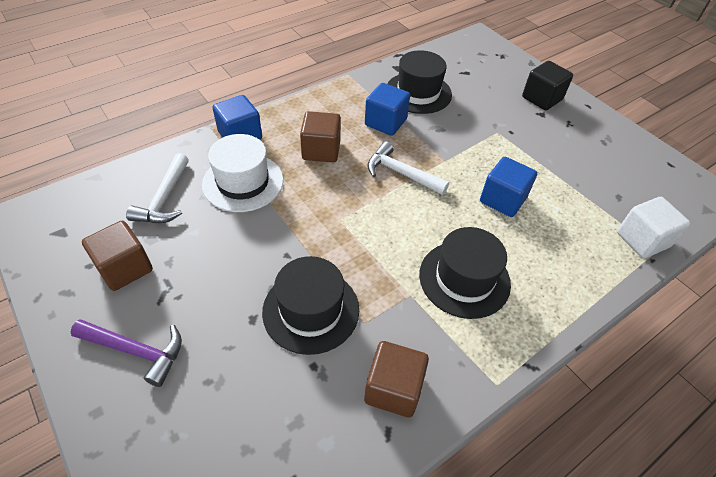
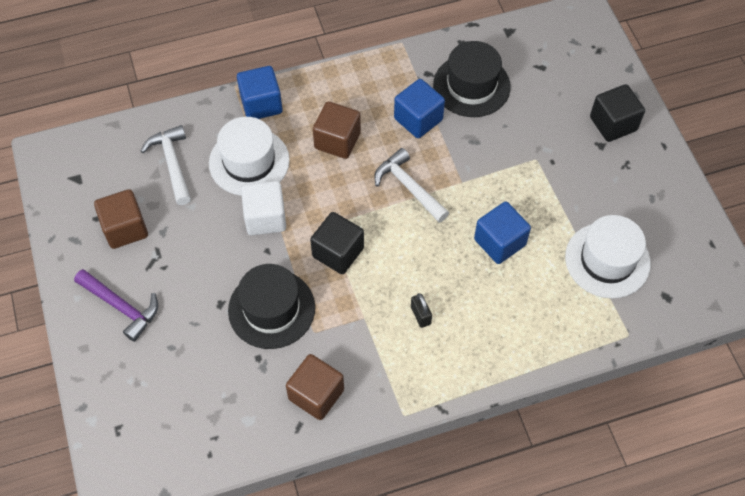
camera: 20 degrees right, 10 degrees up
(164, 198) = (172, 163): white hammer -> white hammer turned 135 degrees clockwise
(359, 241) = (338, 252): none -> black cube
(464, 279) = (420, 315): black hat -> black padlock
(600, 194) = (607, 260): none -> white hat
(642, 240) = (620, 321): white cube -> white cube (265, 218)

